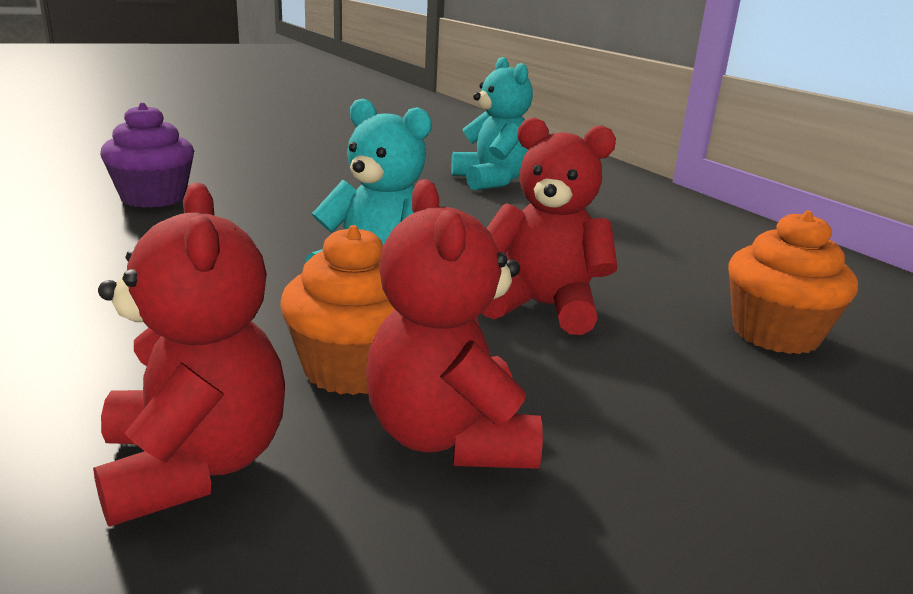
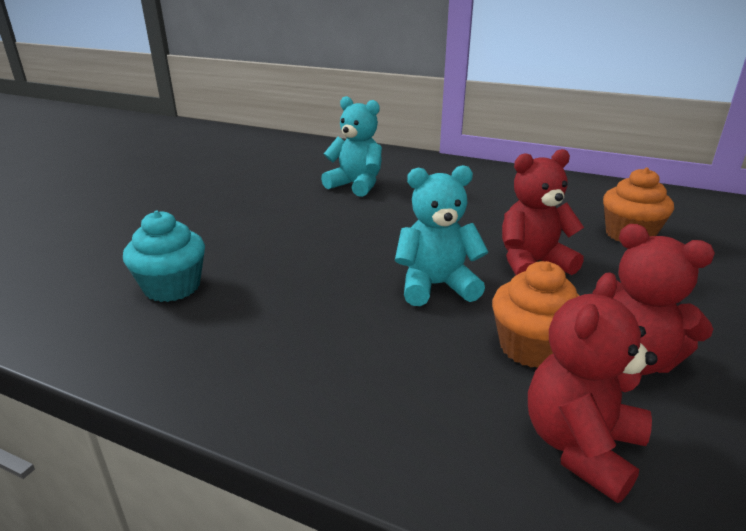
camera: 35 degrees left, 5 degrees up
(153, 198) = (172, 287): purple cupcake -> turquoise cupcake
(194, 465) = (580, 446): red teddy bear -> red teddy bear turned 90 degrees counterclockwise

